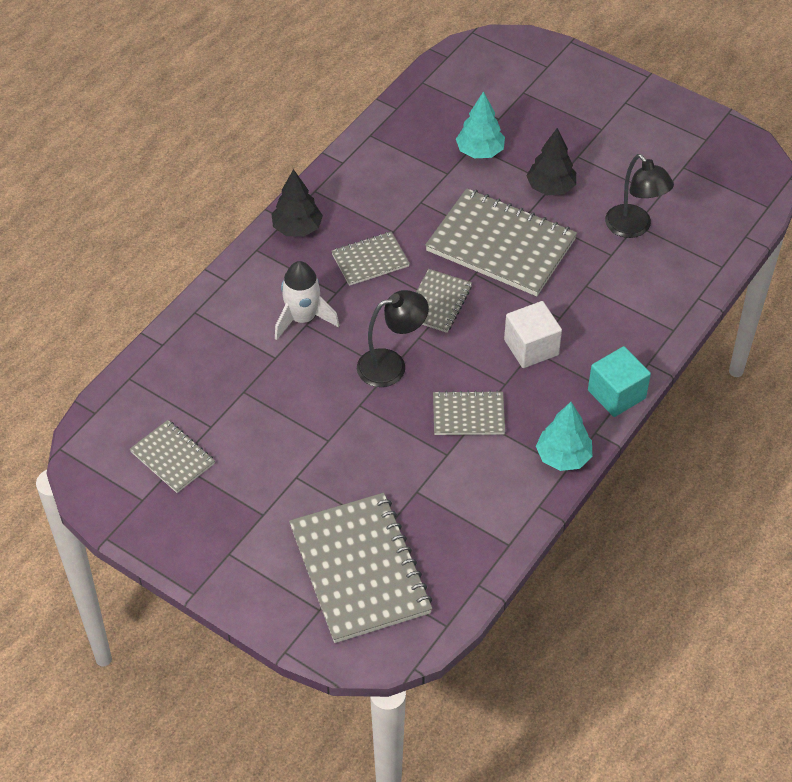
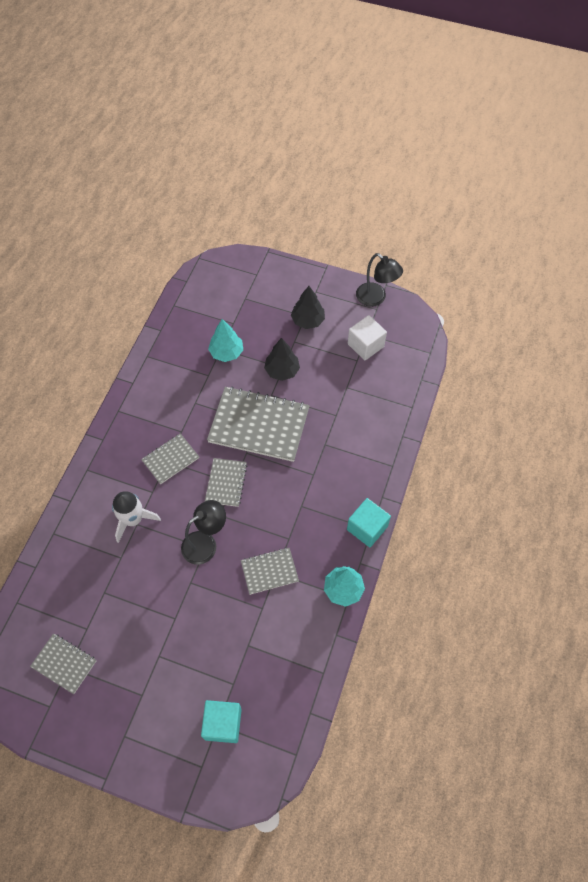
camera: 15 degrees left, 10 degrees up
(297, 228) = (112, 445): black tree -> black tree (308, 320)
(360, 570) = (223, 724): grey notebook -> turquoise cube
(531, 347) = (299, 504): white cube -> white cube (365, 345)
(634, 228) = (346, 390): black lamp -> black lamp (376, 298)

